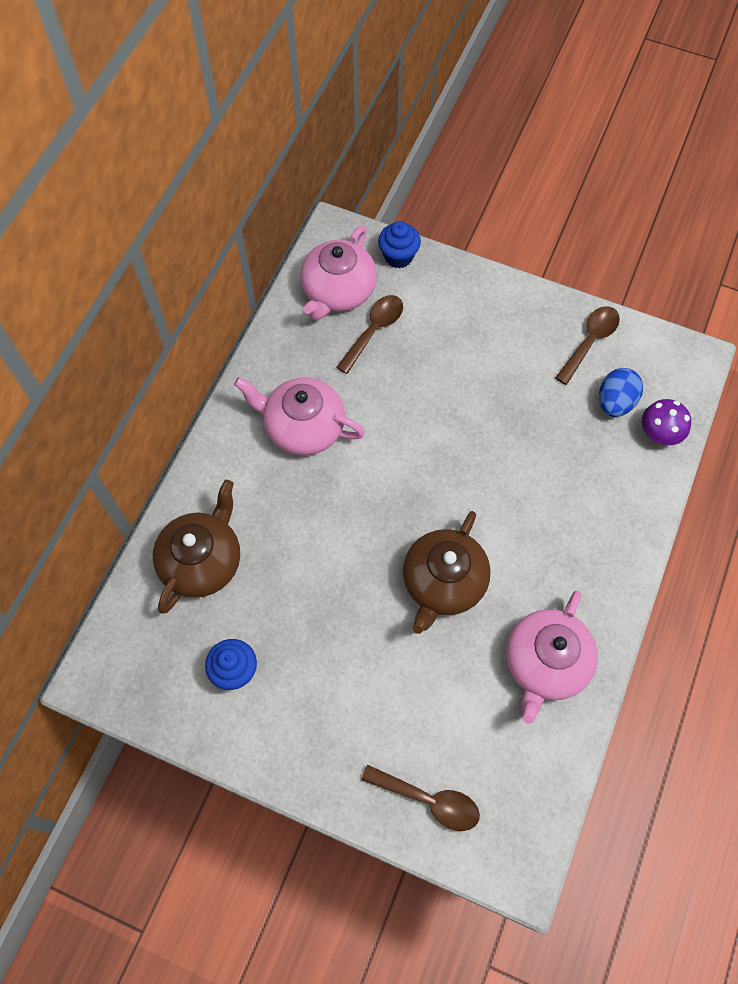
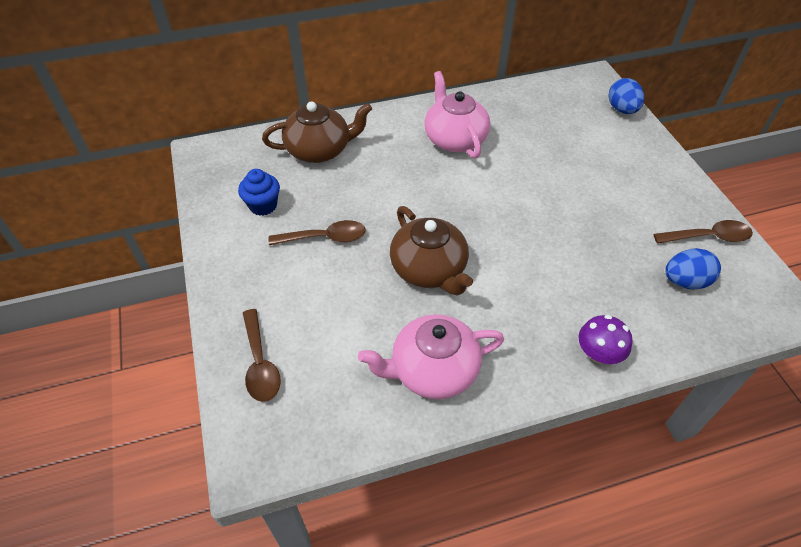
camera: 50 degrees right, 15 degrees down
(338, 291) = (560, 100): pink teapot -> none
(374, 330) = (558, 129): brown spoon -> brown spoon (325, 238)
(398, 256) = (622, 110): blue cupcake -> blue egg
(443, 582) = (429, 269): brown teapot -> brown teapot turned 105 degrees counterclockwise
(659, 433) = (700, 325): purple mushroom -> purple mushroom (598, 354)

